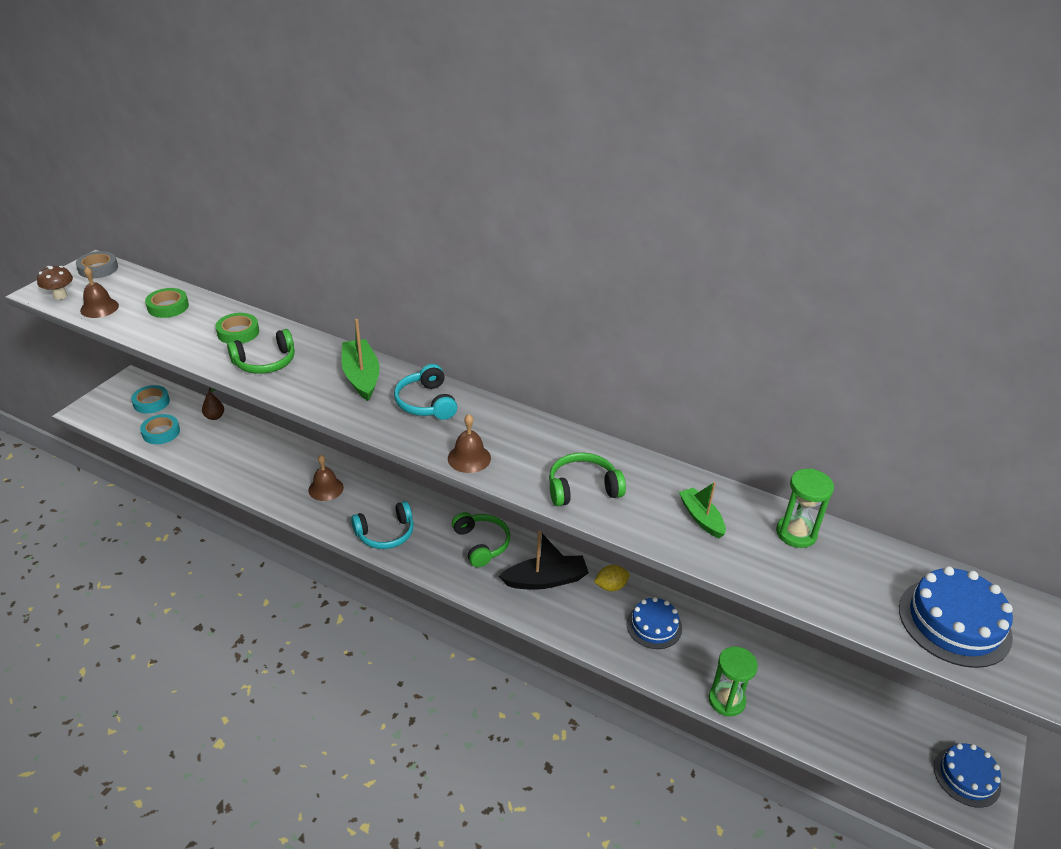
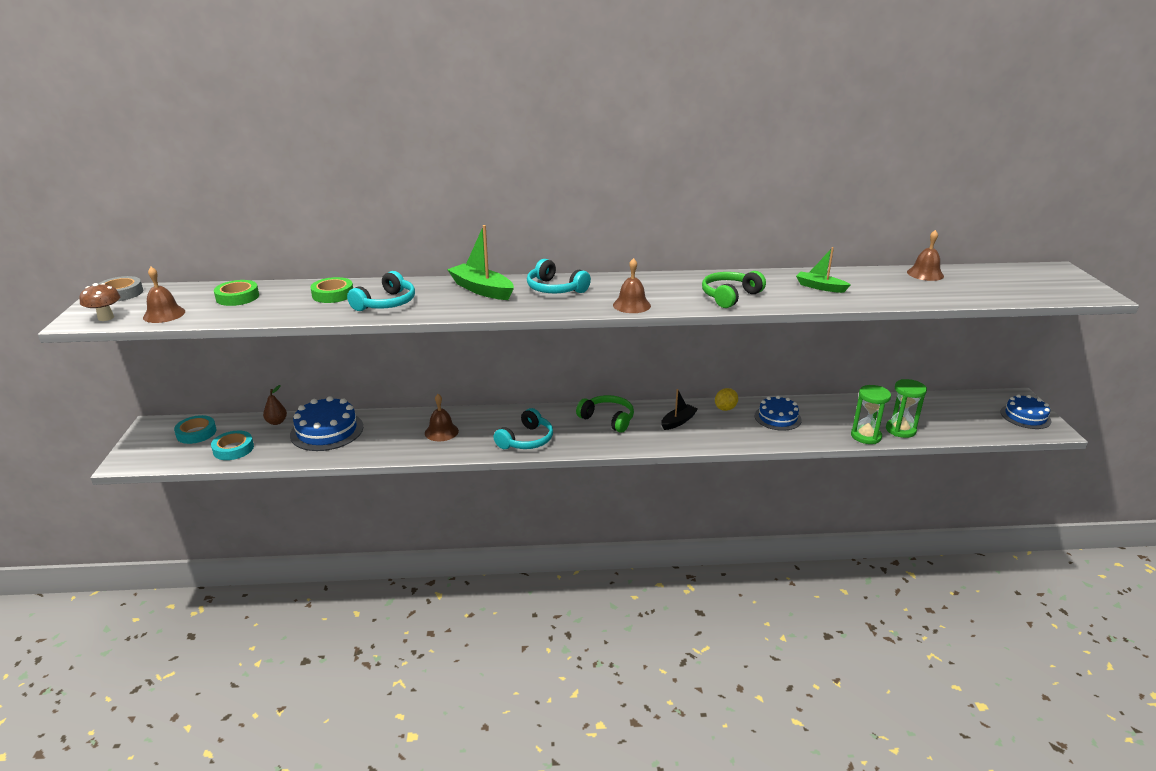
camera: 30 degrees left, 10 degrees down
(265, 362) = (386, 303): green headphones -> turquoise headphones
(545, 580) = (678, 421): black boat -> black boat, size x0.63
(796, 533) = (880, 277): green hourglass -> green hourglass (900, 430)
(863, 552) = (925, 274): none -> brown bell
(954, 622) = (1010, 285): blue cake -> blue cake (327, 431)

